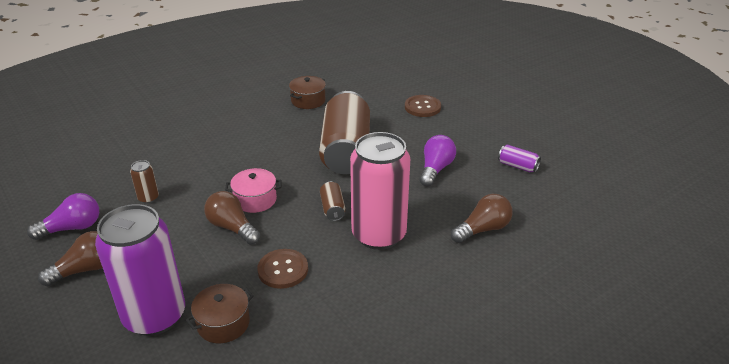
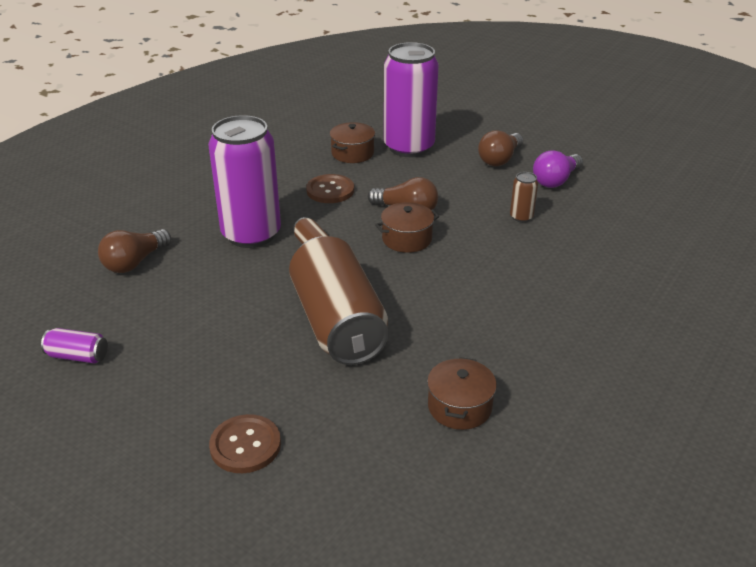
camera: 160 degrees right, 0 degrees up
(255, 200) = (407, 239): pink pot -> brown pot
(379, 235) = (251, 234): pink can -> purple can
(435, 169) = (201, 324): purple light bulb -> none

